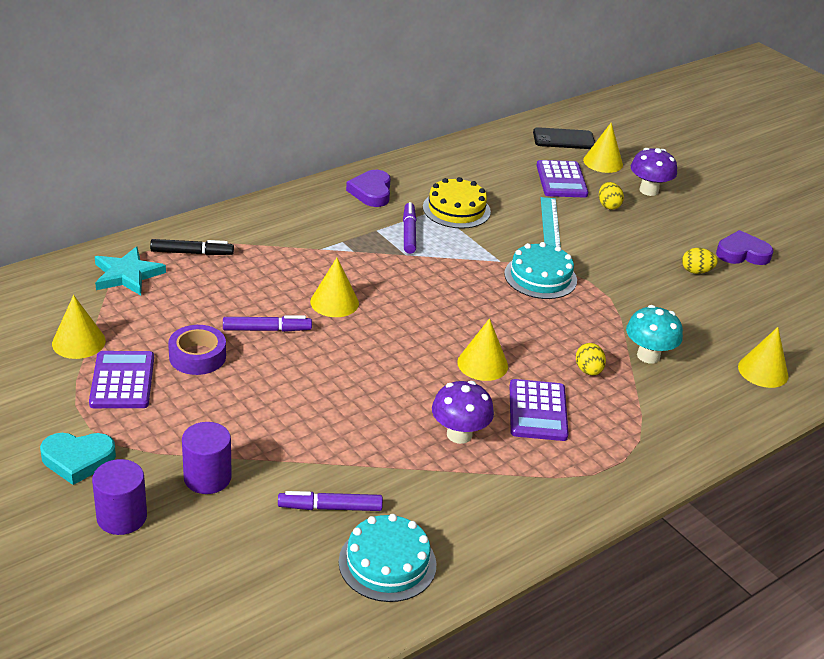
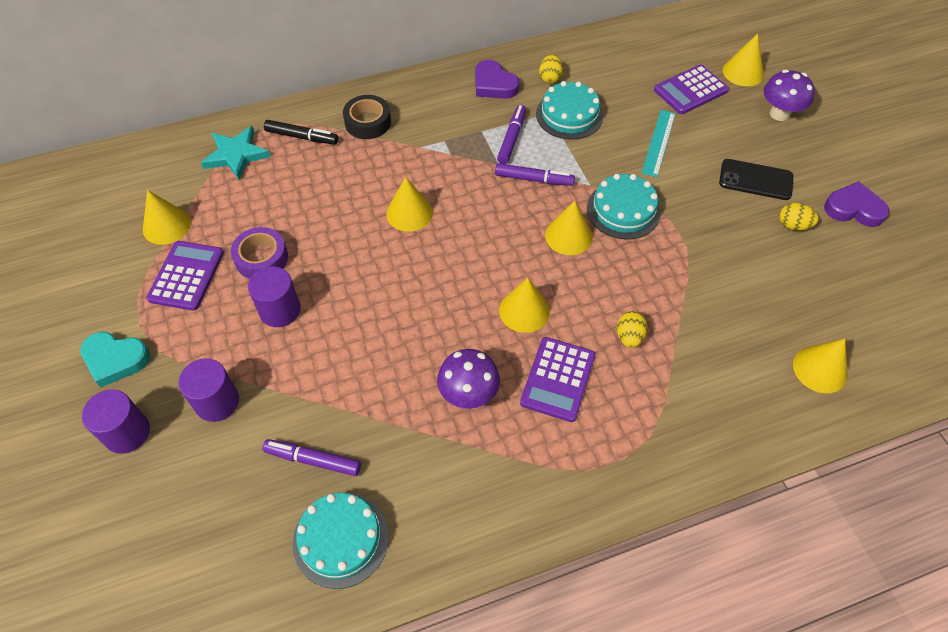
camera: 20 degrees right, 20 degrees up
(238, 395) = (280, 310): none -> purple cylinder
(256, 234) = (368, 122): none -> black tape
(267, 329) = (335, 236): purple marker -> purple marker (534, 179)
(371, 192) = (494, 84): purple heart -> purple heart turned 60 degrees counterclockwise
(456, 209) = (569, 115): yellow cake -> turquoise cake
(498, 302) = (568, 236): none -> yellow cone
(561, 180) = (690, 90): purple calculator -> purple calculator turned 45 degrees clockwise
(563, 139) = (712, 39): black phone -> black phone (755, 180)
(608, 205) = (728, 128): yellow egg -> yellow egg (550, 78)
(648, 356) = (700, 328): turquoise mushroom -> none

